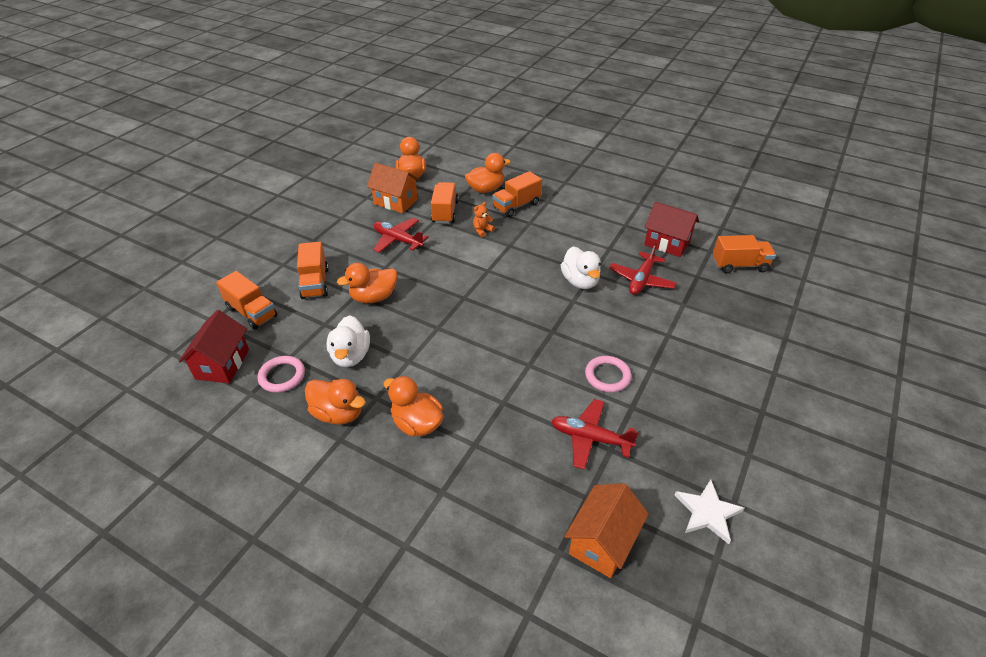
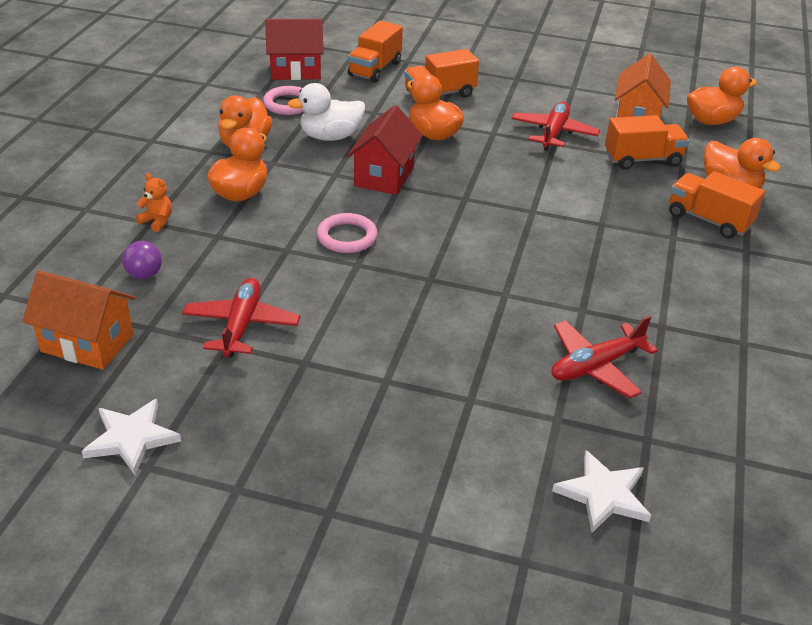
camera: 75 degrees right, 5 degrees down
(482, 230) = (621, 196): orange teddy bear -> orange teddy bear (157, 221)
(518, 498) = (144, 275): none -> purple ball
(580, 281) = (554, 298): white duck -> none
(607, 376) = (357, 336): pink ring -> pink ring (347, 237)
(641, 280) = (596, 366): red plane -> red plane turned 45 degrees counterclockwise
(667, 243) = (724, 398): red house -> red house (384, 176)
(737, 301) = (603, 494): none -> white star
(739, 265) = (719, 504): orange truck -> none

